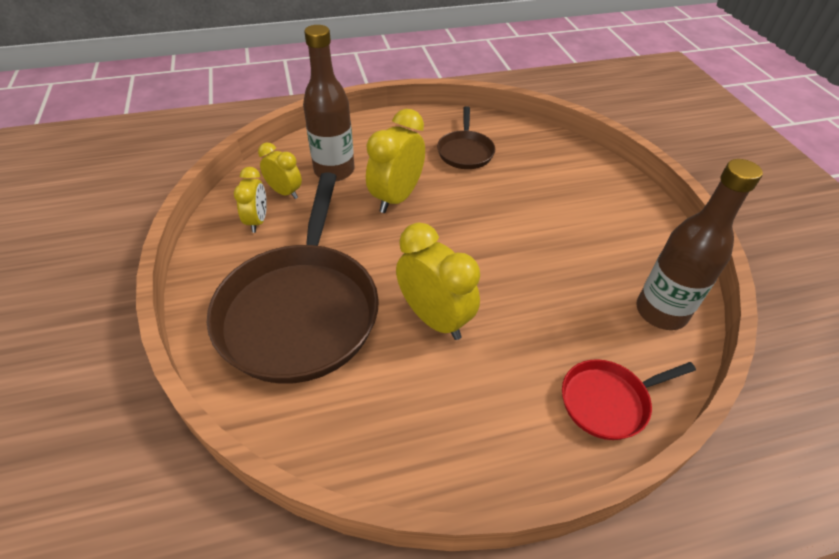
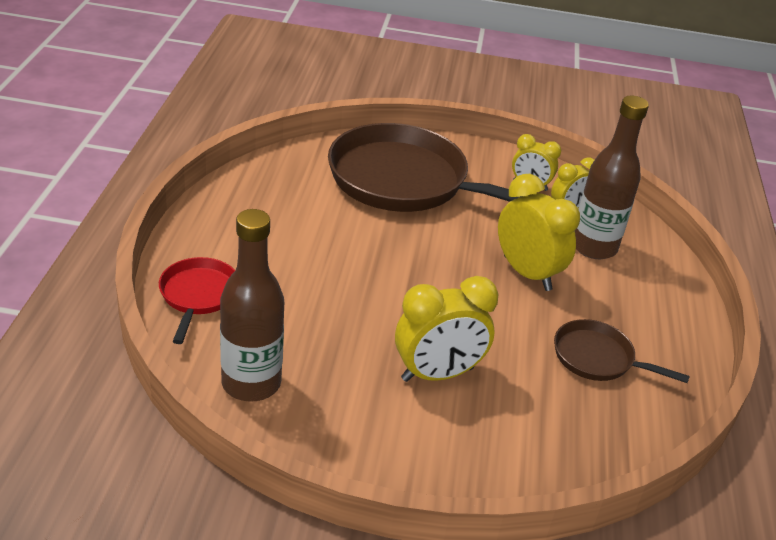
camera: 110 degrees right, 10 degrees down
(434, 318) = (350, 241): yellow clock -> yellow clock (437, 374)

